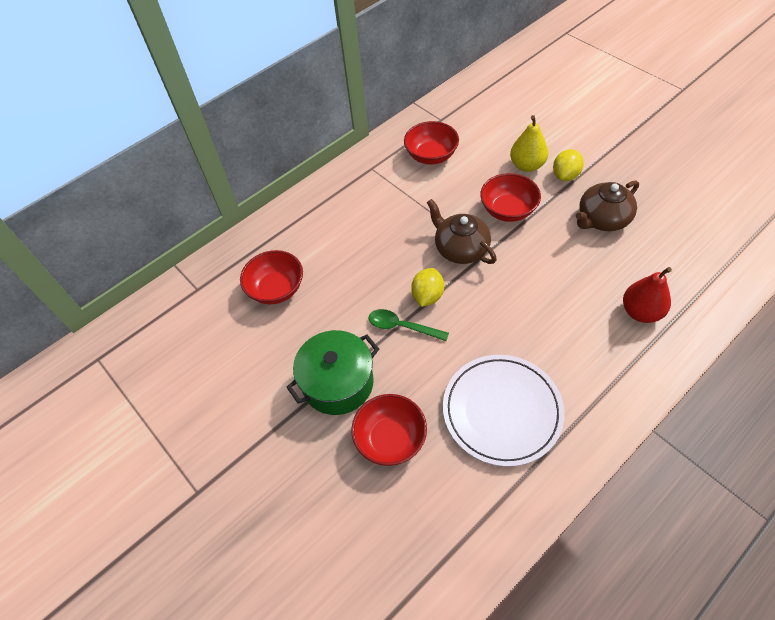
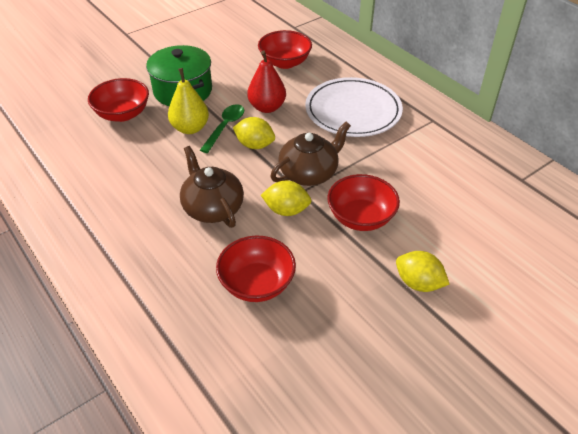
camera: 90 degrees right, 10 degrees down
(431, 155) = (454, 165): red bowl -> red bowl (257, 284)
(502, 411) = (118, 177): white plate -> white plate (353, 111)
(512, 260) = (286, 210): none -> yellow lemon
(527, 165) = (438, 247): yellow pear -> yellow pear (190, 128)
(602, 219) = (335, 305): brown teapot -> brown teapot (212, 208)
(641, 312) = (186, 307): red pear -> red pear (267, 107)

